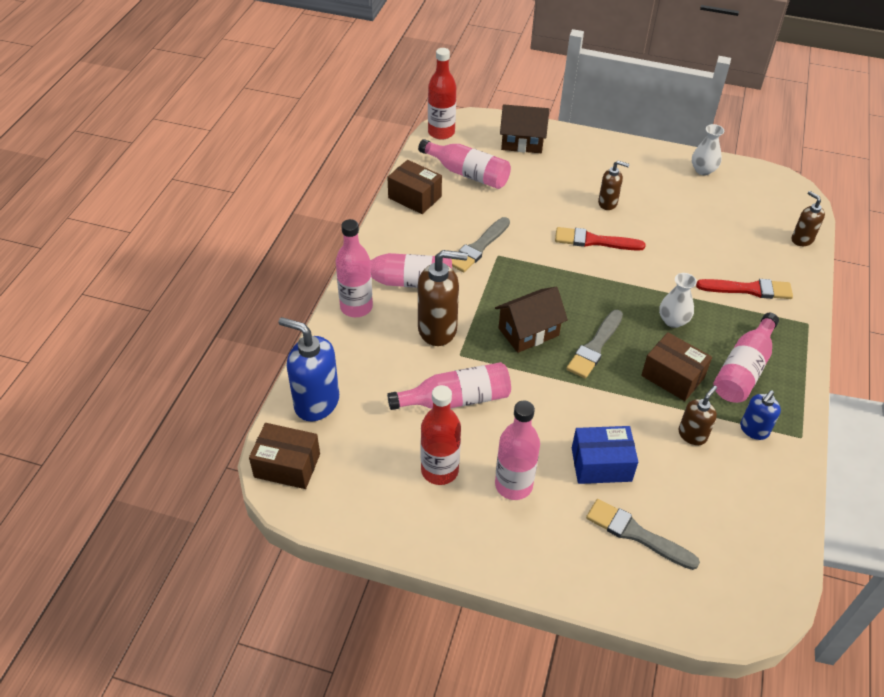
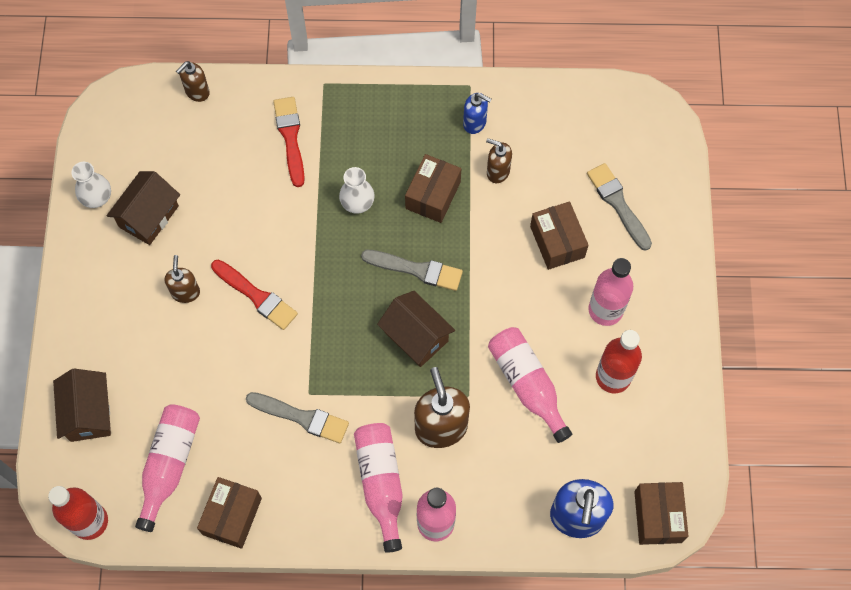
camera: 105 degrees left, 20 degrees up
(594, 241) = (256, 296): red brush -> red brush turned 45 degrees counterclockwise
(601, 464) = (557, 242): blue box -> brown box
(636, 534) = (618, 204): grey brush -> grey brush turned 135 degrees clockwise
(681, 194) = (148, 216): none -> brown house
(743, 369) = (404, 135): pink bottle -> none

